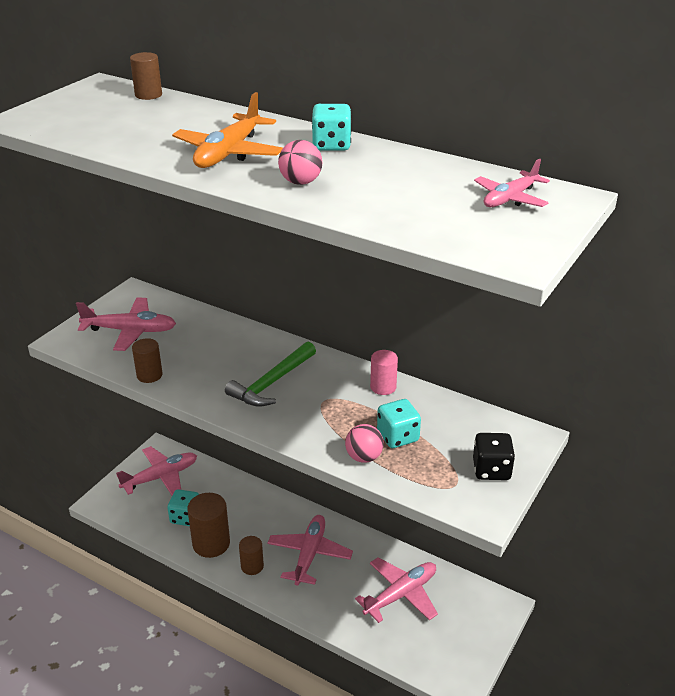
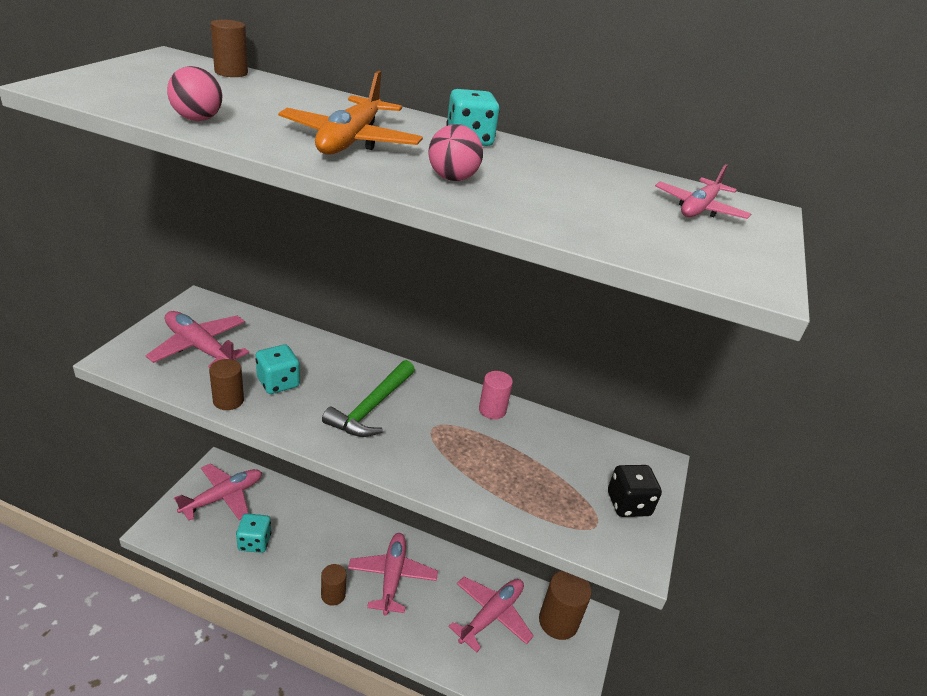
camera: 15 degrees left, 0 degrees up
(130, 331) = (199, 347): pink plane -> pink plane turned 135 degrees counterclockwise
(211, 543) = (286, 571): brown cylinder -> brown cylinder (558, 621)
(364, 457) = (491, 495): pink ball -> pink ball (197, 119)
(398, 437) = (522, 468): turquoise dice -> turquoise dice (278, 383)

